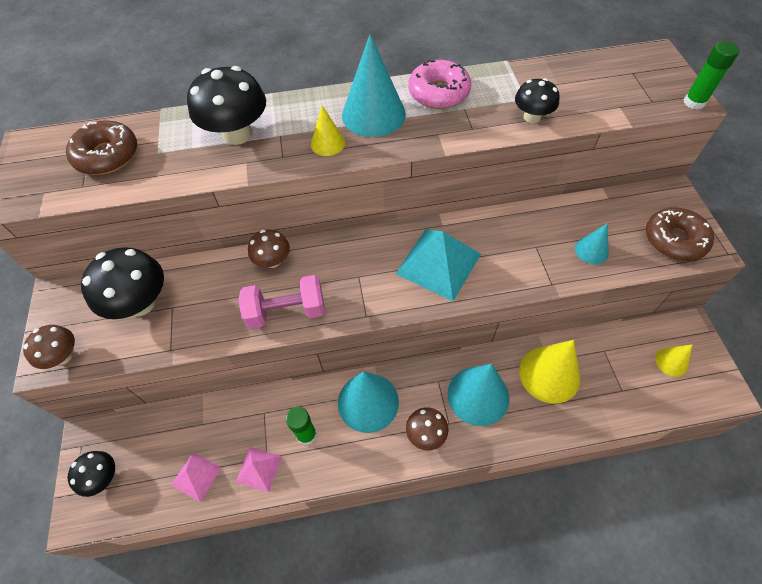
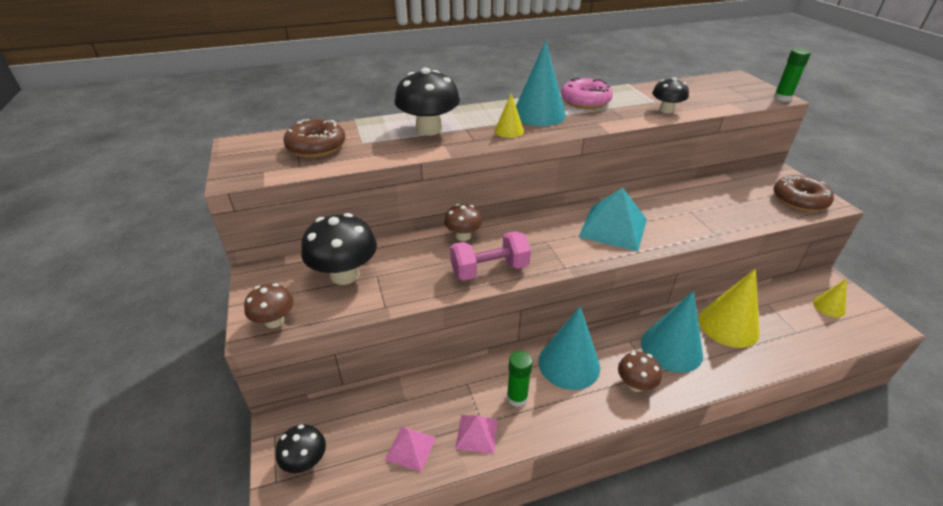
camera: 10 degrees left, 20 degrees down
(591, 250) = (737, 211): turquoise cone -> none

